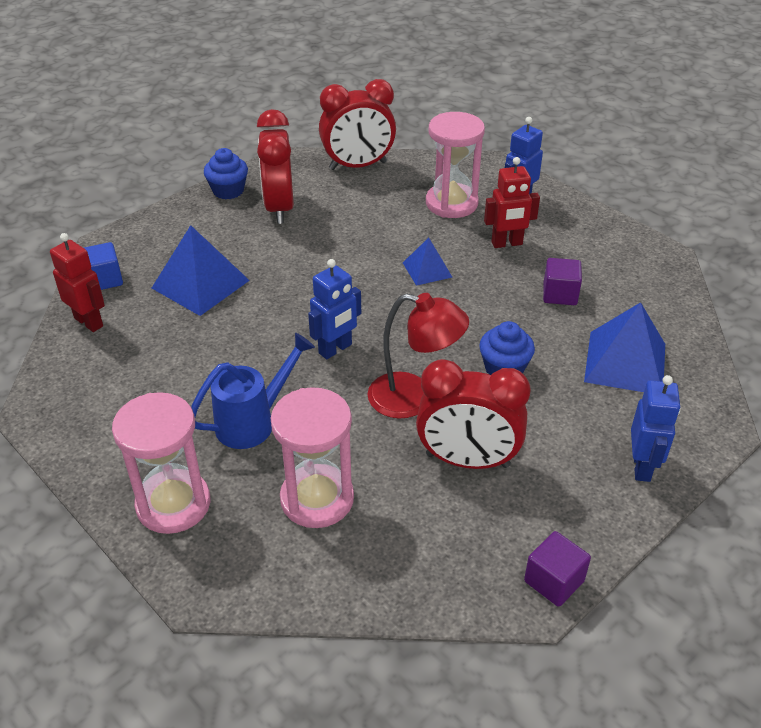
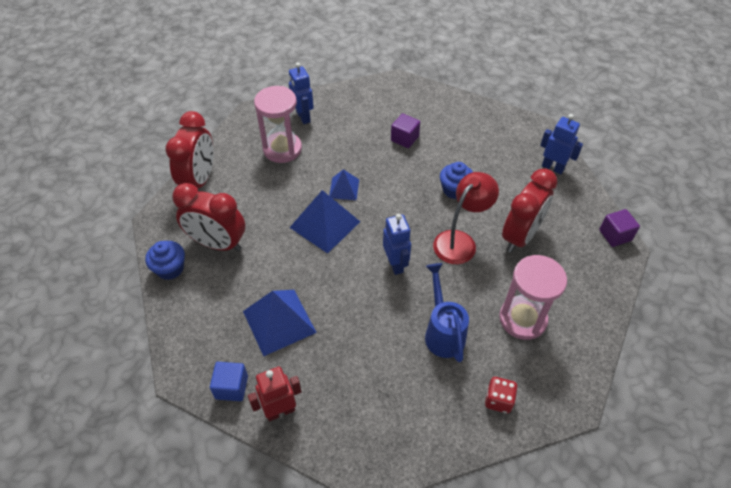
camera: 65 degrees left, 10 degrees up
(173, 504) = (498, 400): pink hourglass -> red dice
(507, 243) = (342, 141): red robot -> none
(625, 362) = (475, 138): blue pyramid -> blue pyramid (325, 224)

